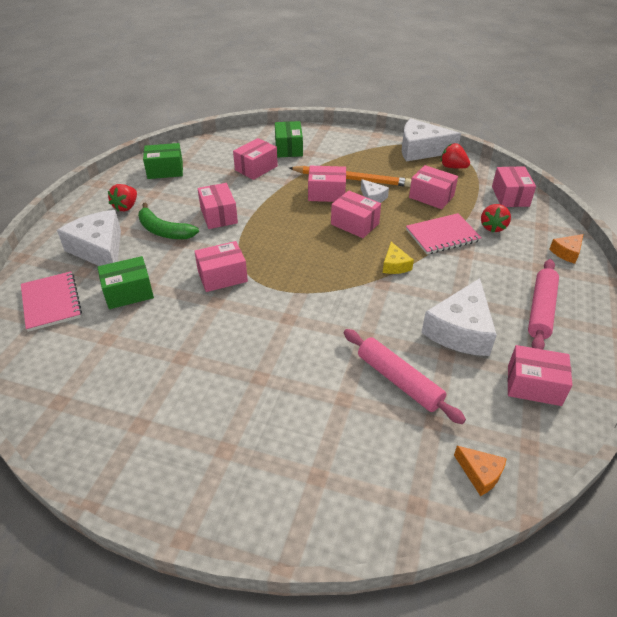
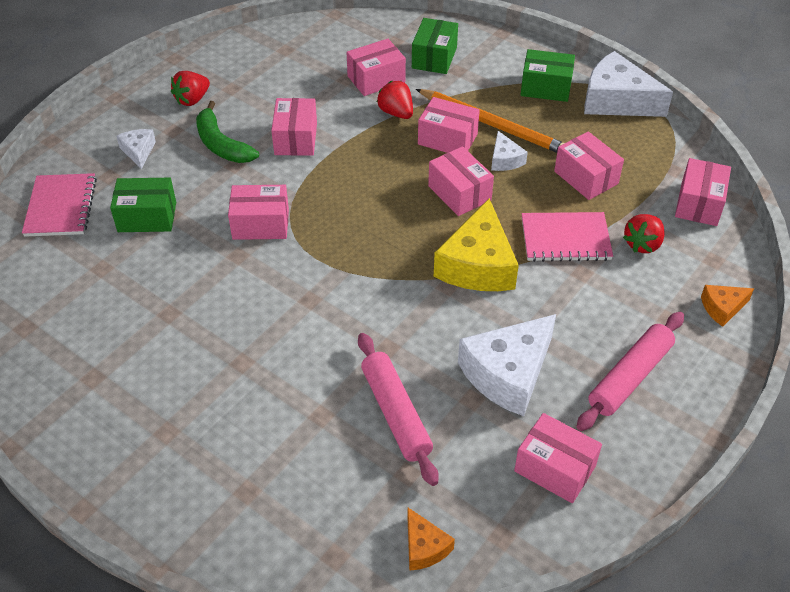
camera: 20 degrees right, 5 degrees up
(99, 249) = (138, 151): white cheese -> white cheese, size x0.49
(165, 170) = (261, 57): green box -> green box (545, 87)
(395, 265) = (477, 265): yellow cheese -> yellow cheese, size x2.03
(453, 167) = (645, 138): red strawberry -> red strawberry (396, 113)

